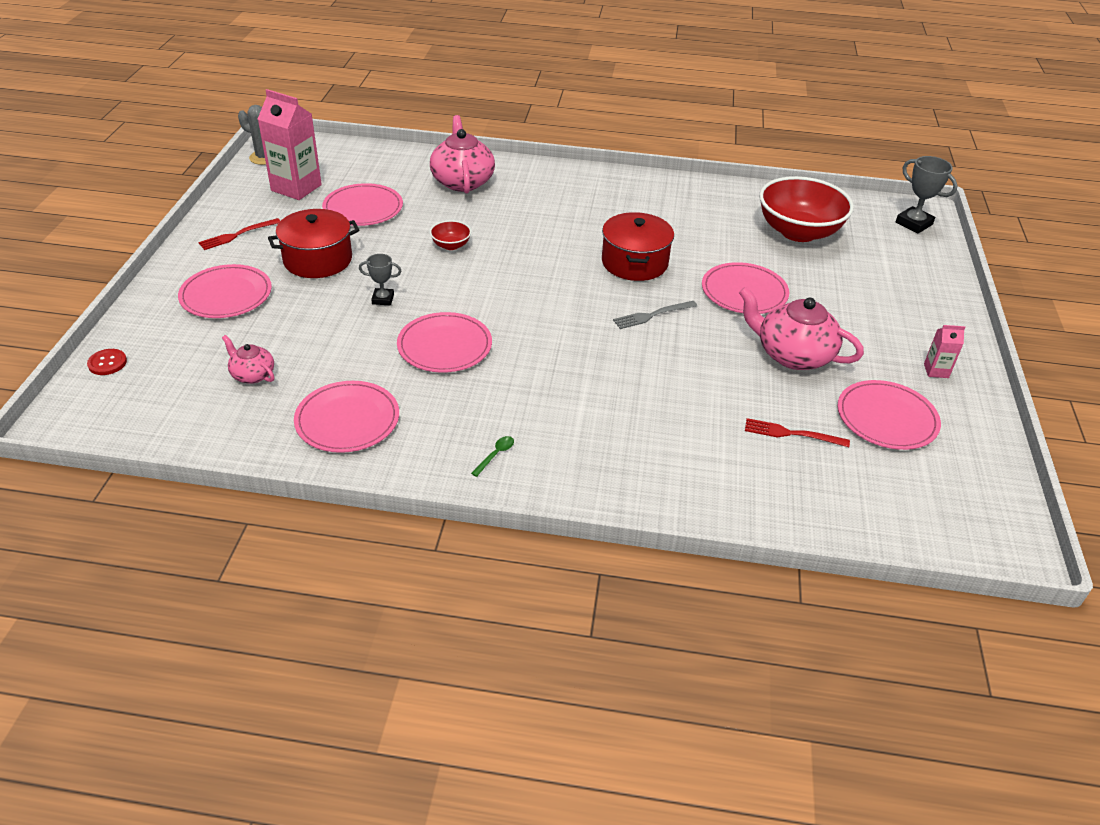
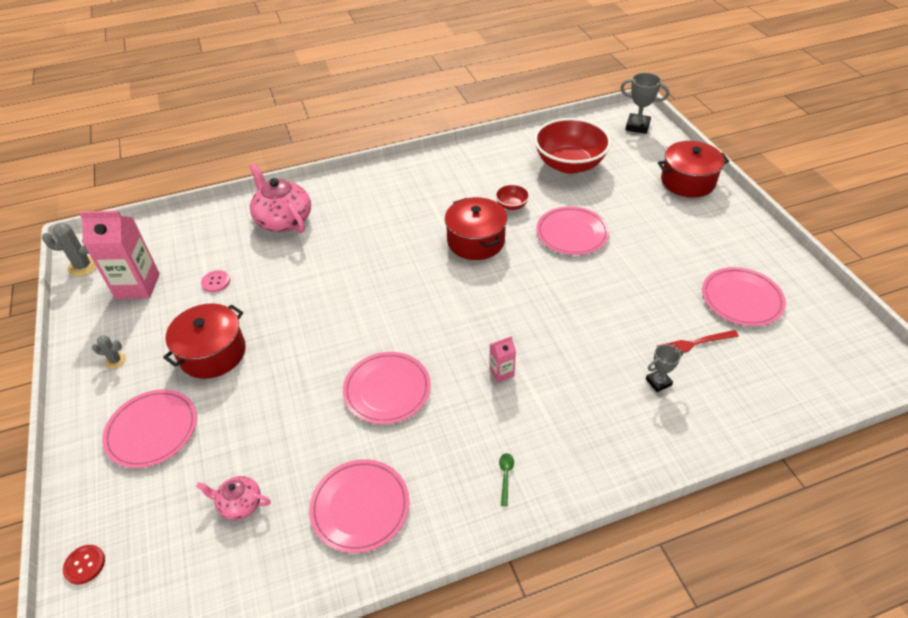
camera: 25 degrees left, 5 degrees up
(236, 235) = (116, 361): red fork -> grey cactus
(363, 208) = (216, 282): pink plate -> pink button
(383, 299) = (301, 367): grey trophy -> grey trophy (658, 382)
(451, 245) = (320, 287): red bowl -> red bowl (511, 205)
(651, 315) = (524, 284): grey fork -> none
(792, 355) = (644, 274): pink teapot -> none
(926, 293) = (687, 181): none -> red pot
(936, 371) = (741, 244): pink carton -> pink carton (501, 372)

